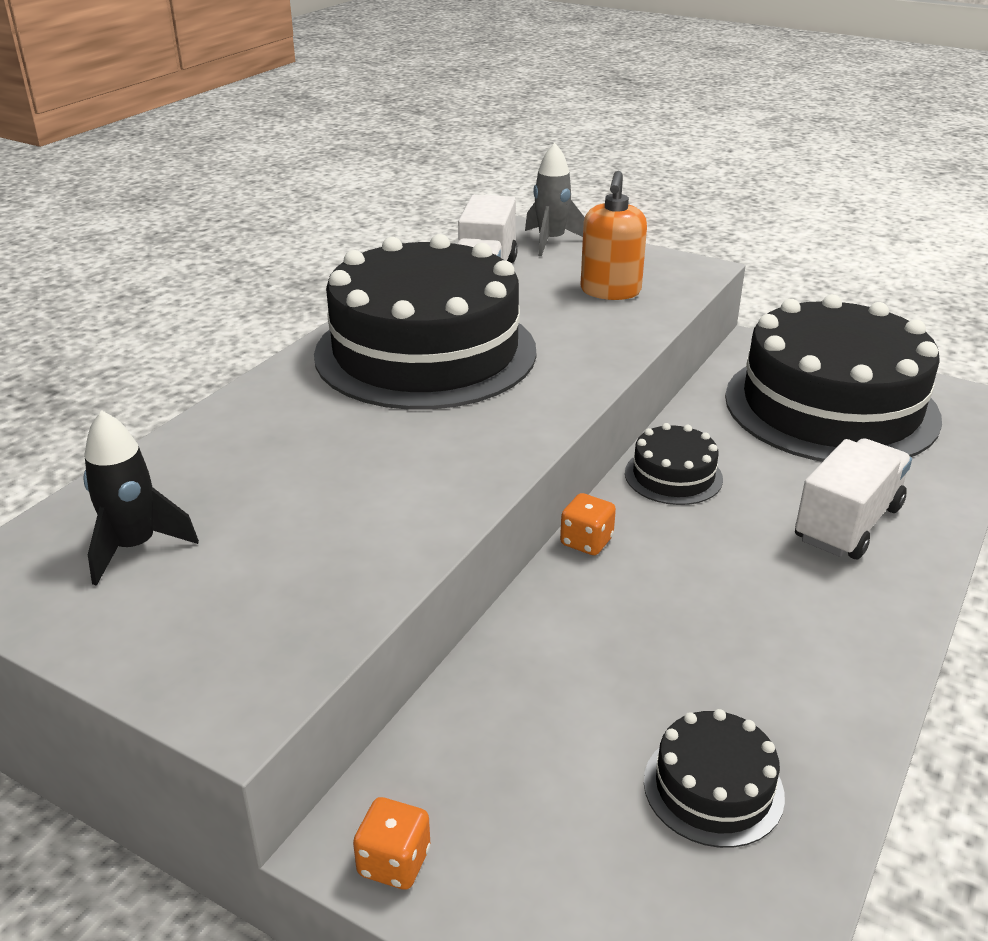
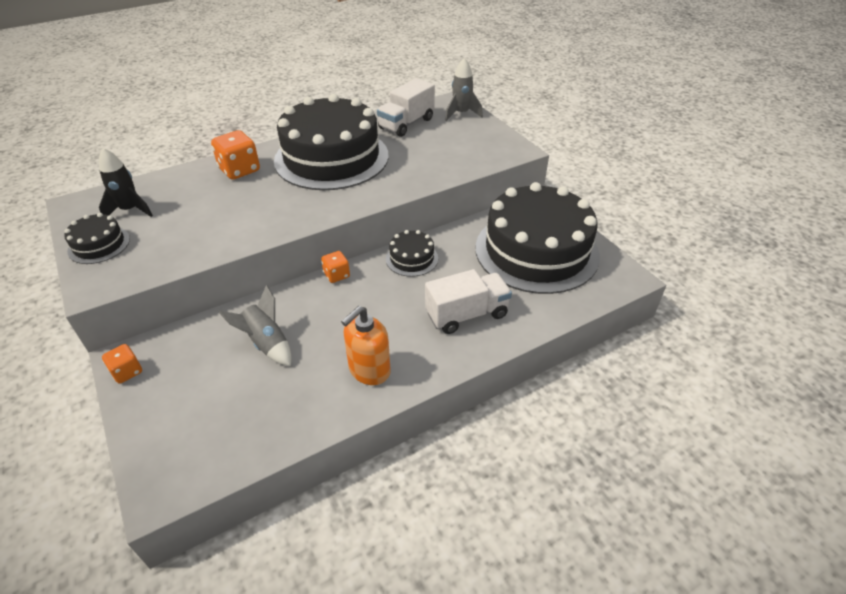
camera: 30 degrees right, 10 degrees up
(279, 416) = (239, 170): none -> orange dice
(600, 693) = (266, 343): none -> grey rocket
(610, 291) = (455, 150): orange soap dispenser -> orange soap dispenser (369, 370)
(713, 788) = (263, 402): black cake -> black cake (99, 245)

